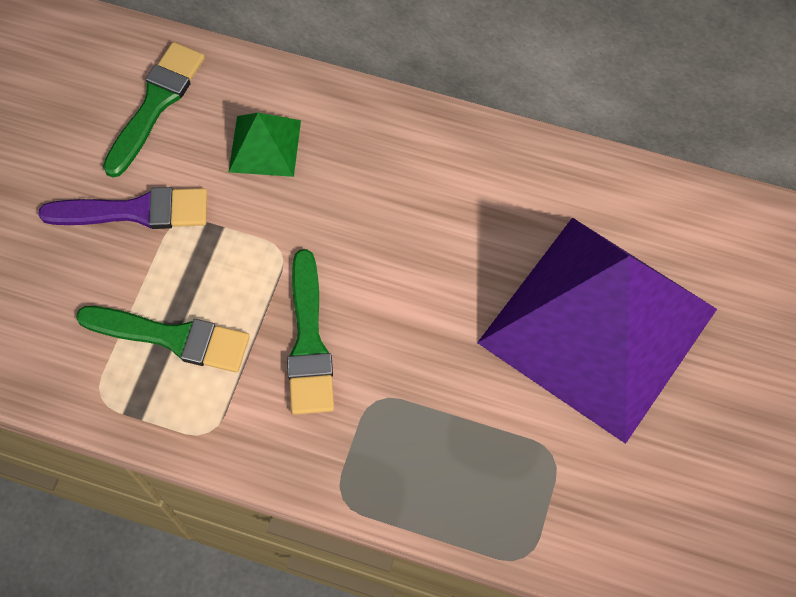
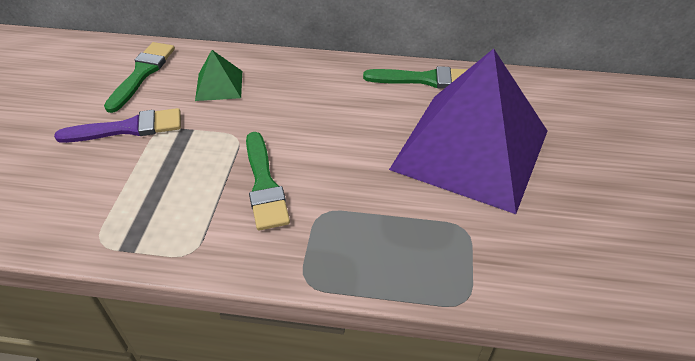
camera: 10 degrees left, 20 degrees down
(172, 337) = (158, 196): green brush -> green brush (425, 79)

